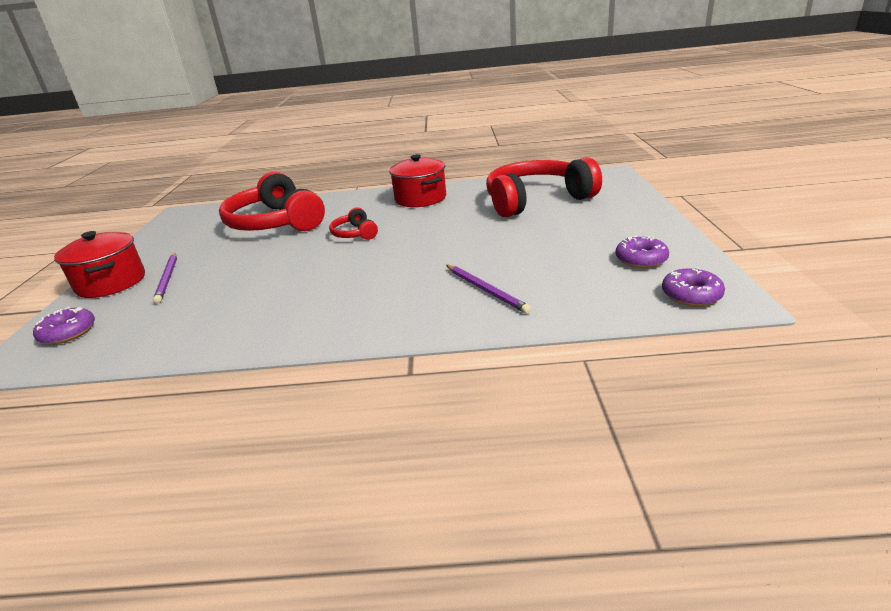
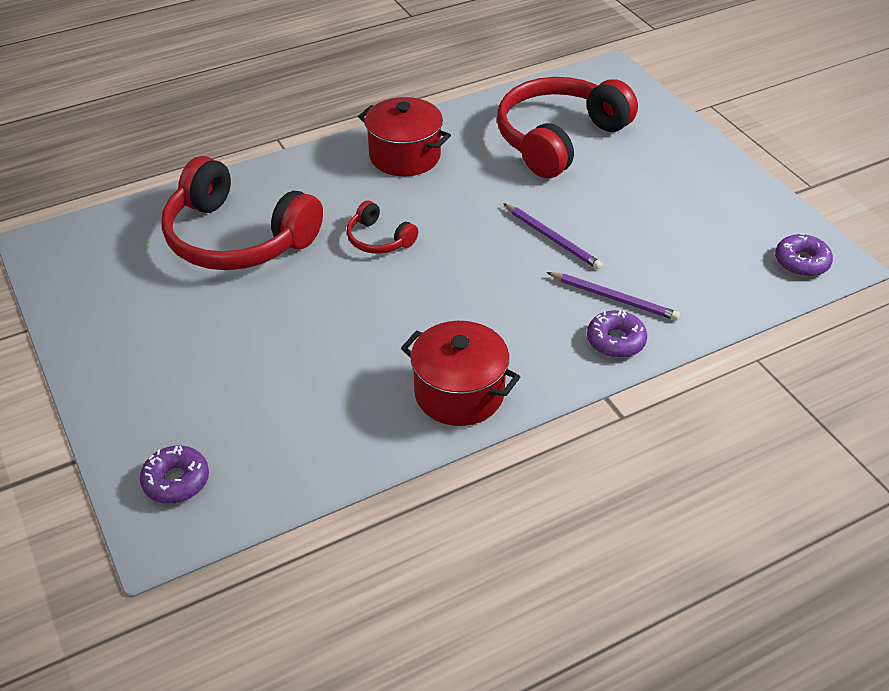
camera: 30 degrees left, 15 degrees up
(111, 283) = (122, 396): red pot -> red pot (459, 393)
(168, 279) = (201, 370): purple pencil -> purple pencil (552, 238)
(641, 259) = (732, 222): purple donut -> purple donut (615, 341)

